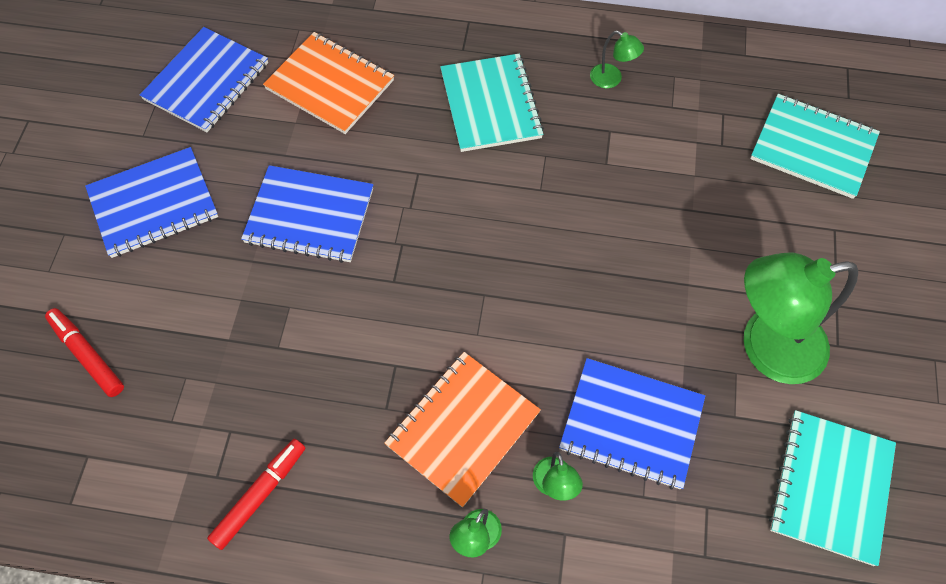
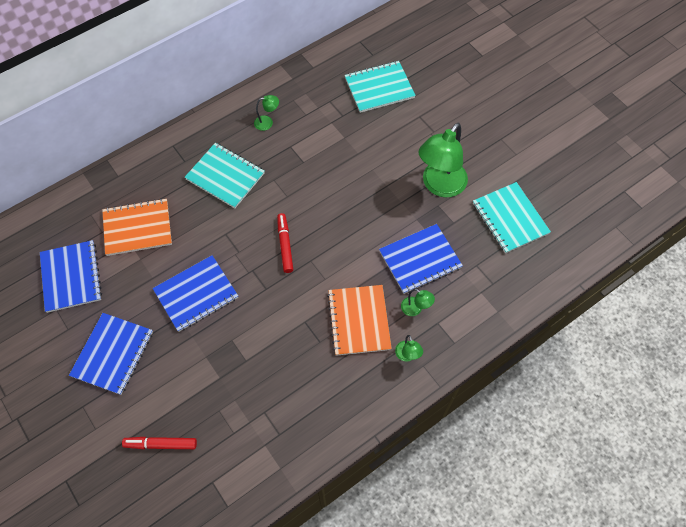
camera: 45 degrees left, 0 degrees up
(259, 495) = (305, 423): red marker -> red marker (285, 245)

